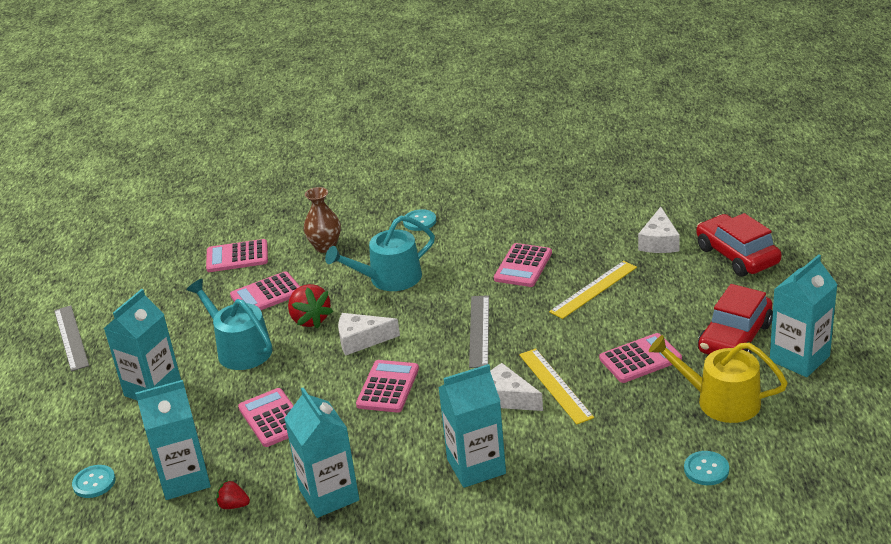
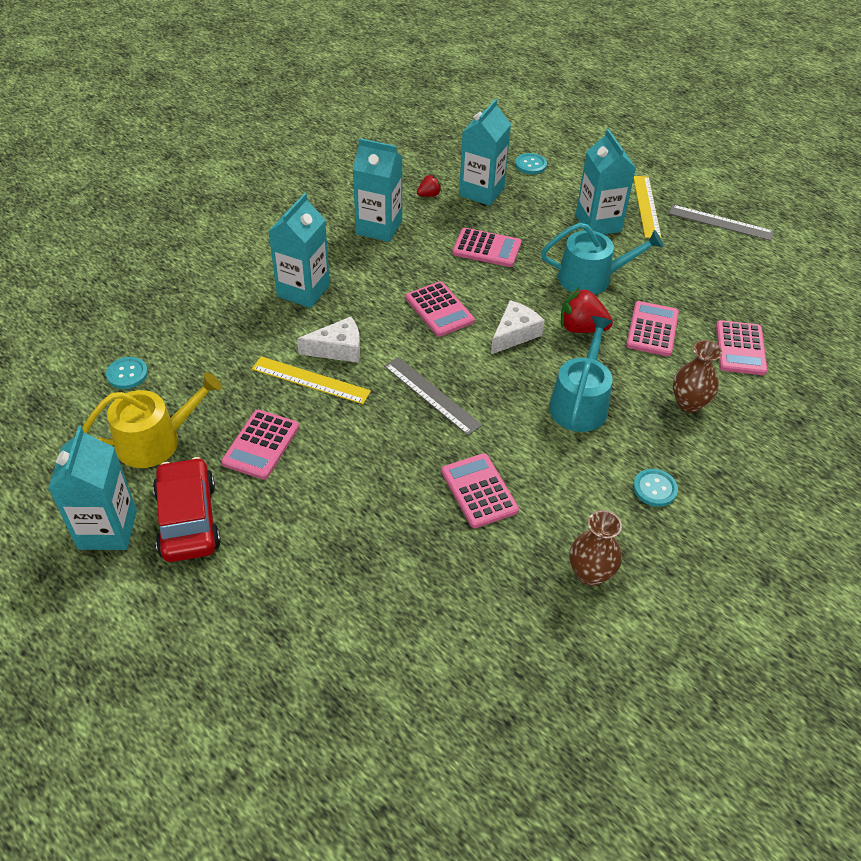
camera: 130 degrees right, 15 degrees up
(237, 257) = (740, 348): pink calculator -> pink calculator turned 150 degrees clockwise
(514, 207) = (590, 573): none -> brown vase
(593, 289) = (378, 502): yellow ruler -> yellow ruler (646, 206)
(659, 242) = (374, 617): white cheese -> none
(737, 256) = (266, 649): red car -> none

